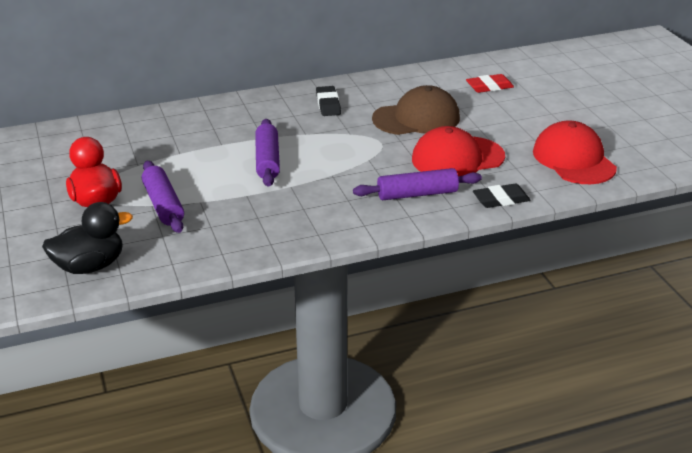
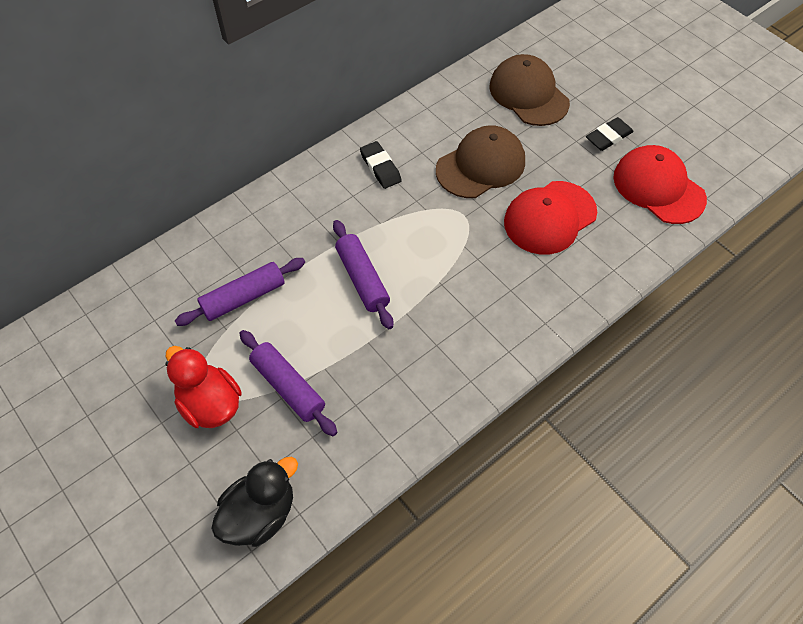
camera: 20 degrees left, 25 degrees up
(417, 194) = (537, 286): purple rolling pin -> purple rolling pin (243, 297)
(489, 87) = (528, 94): red eraser -> brown cap
(501, 199) = (619, 270): black eraser -> black eraser (608, 137)

